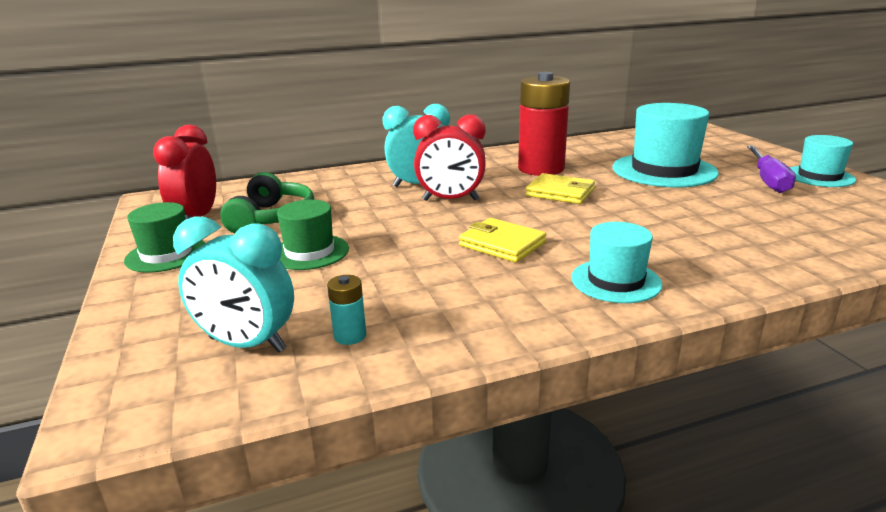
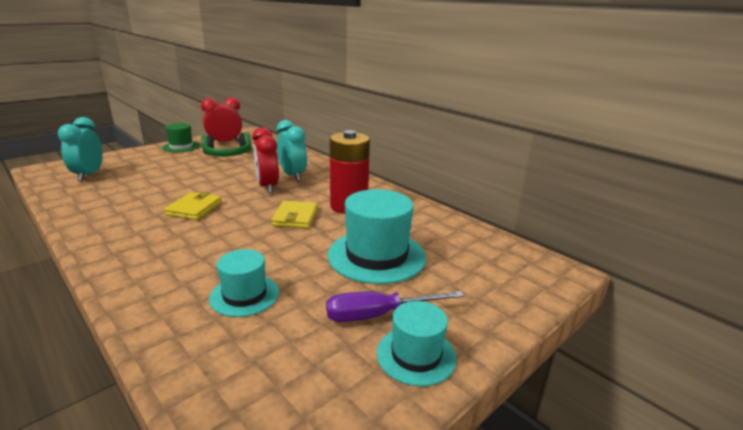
camera: 65 degrees right, 0 degrees up
(309, 252) = (183, 169): green hat -> none
(350, 336) = (89, 190): turquoise battery -> none
(615, 281) = (135, 245): turquoise hat -> turquoise hat (244, 295)

